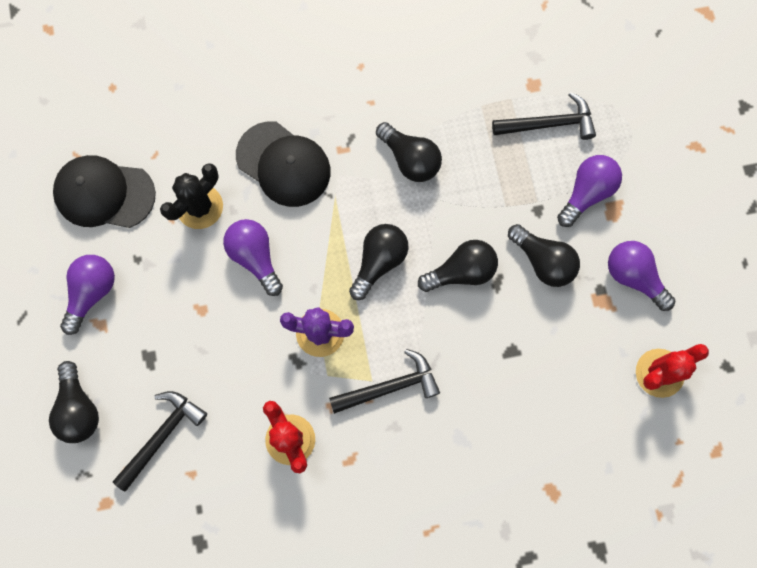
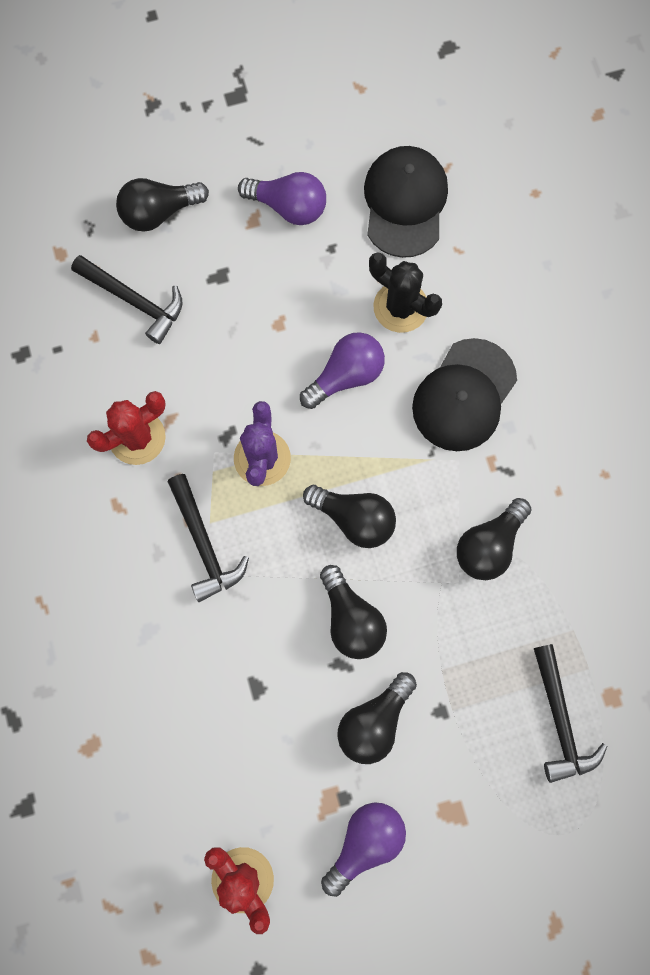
camera: 85 degrees right, 0 degrees up
(586, 193) = (471, 775): purple light bulb -> none

